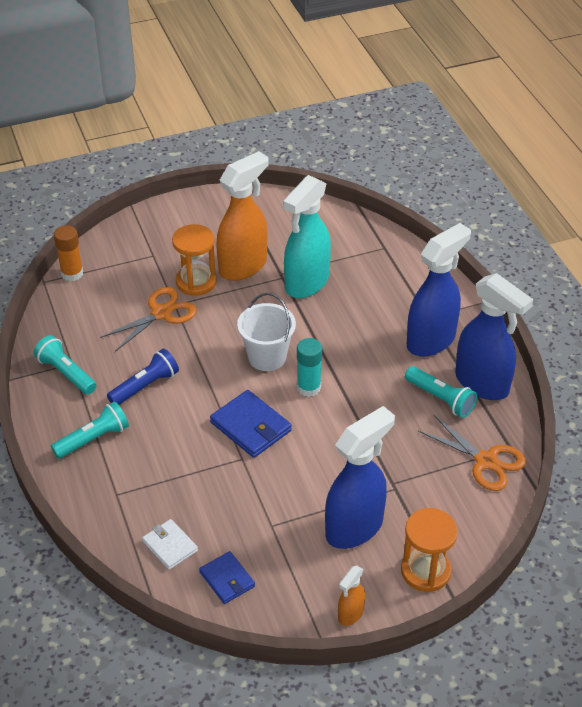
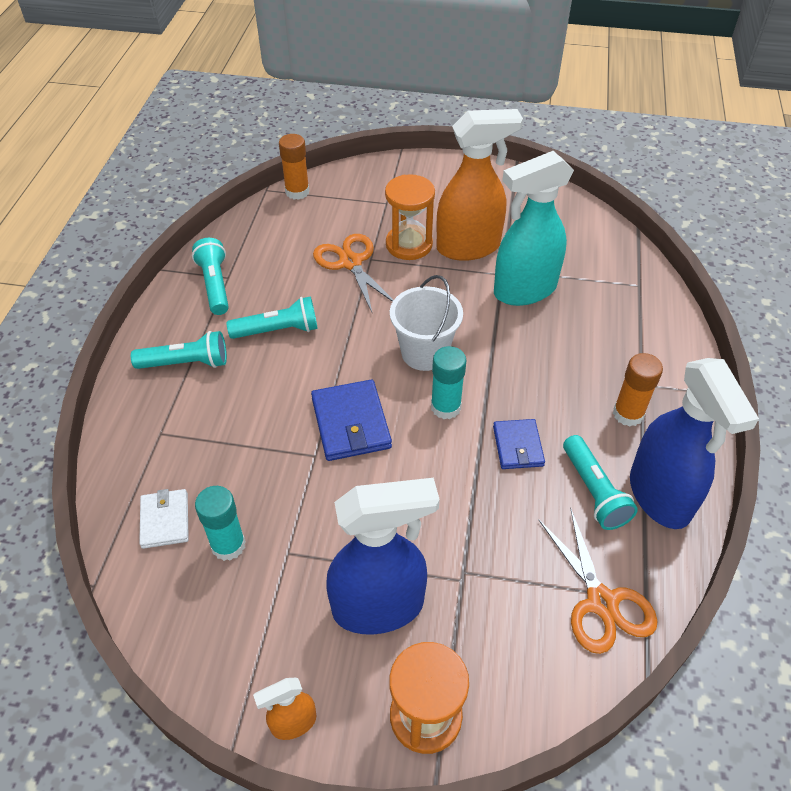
camera: 30 degrees right, 5 degrees up
(145, 386) = (278, 330): blue flashlight -> turquoise flashlight
(161, 313) = (350, 263): orange scissors -> orange scissors turned 105 degrees counterclockwise
(227, 540) = (228, 545): none -> turquoise glue stick
(227, 579) = (191, 594): blue wallet -> blue wallet (518, 446)
(431, 340) = (628, 414): blue spray bottle -> orange glue stick

